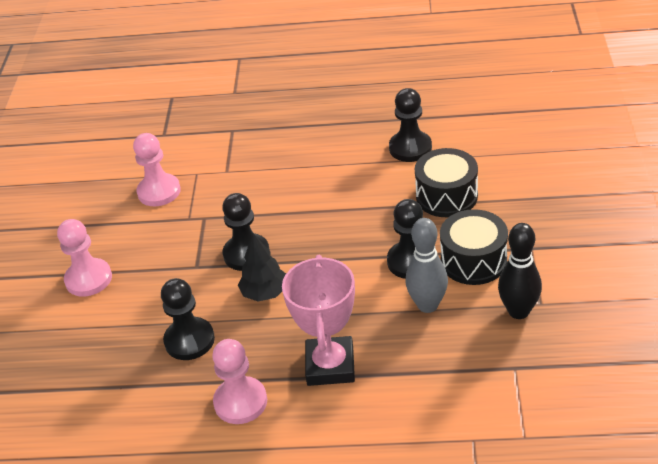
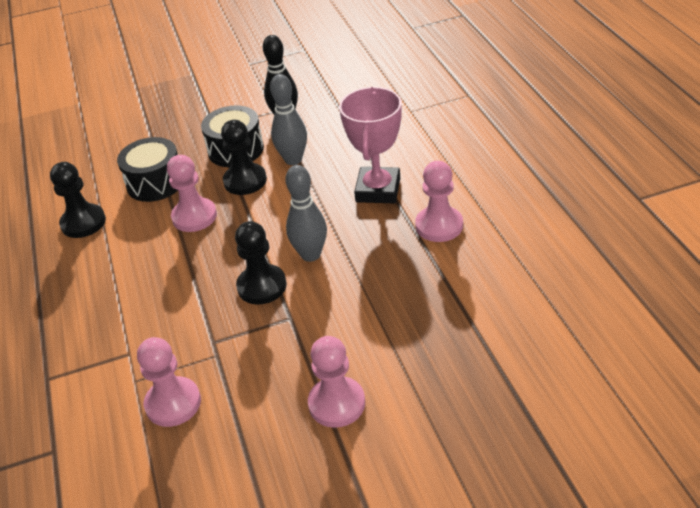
camera: 110 degrees left, 0 degrees up
(189, 340) = (388, 283): black pawn -> none
(265, 293) = (310, 255): black tree -> grey bowling pin
(330, 366) = (378, 190): pink trophy -> pink trophy turned 60 degrees counterclockwise
(374, 219) = (194, 217): none -> pink pawn

